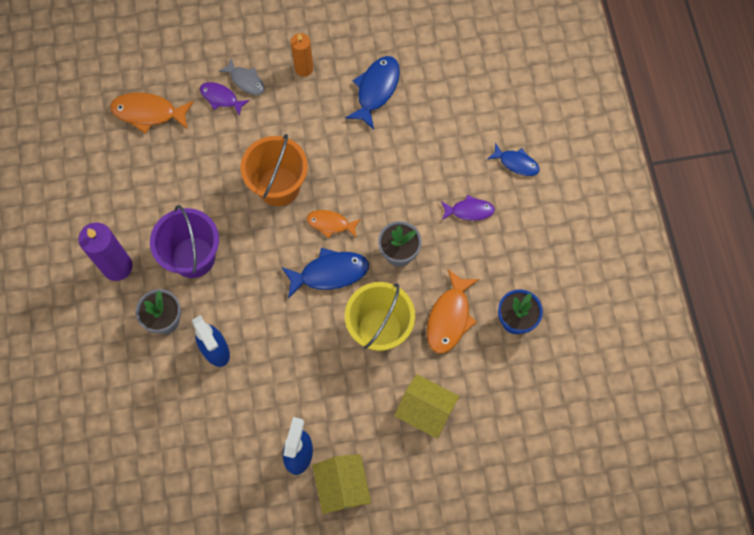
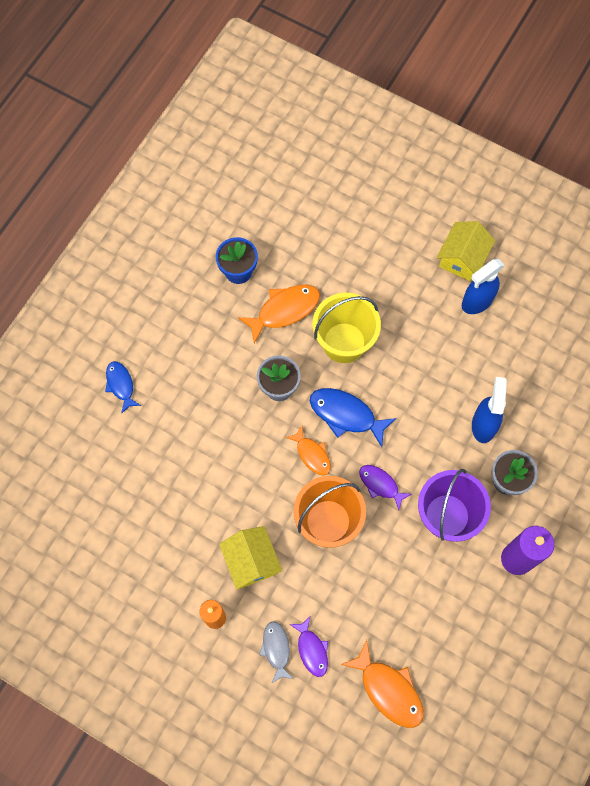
camera: 140 degrees left, 0 degrees up
(376, 90) = (171, 543): blue fish -> none
(425, 410) = (360, 262): yellow house -> yellow house (251, 561)
(469, 211) = (194, 377): purple fish -> purple fish (380, 485)

